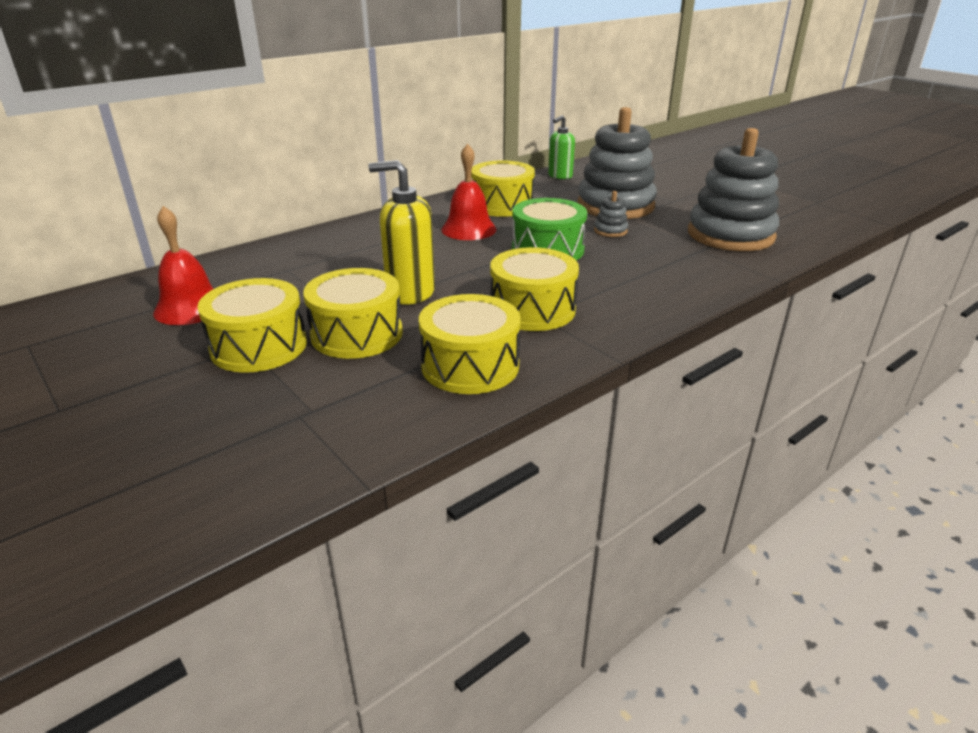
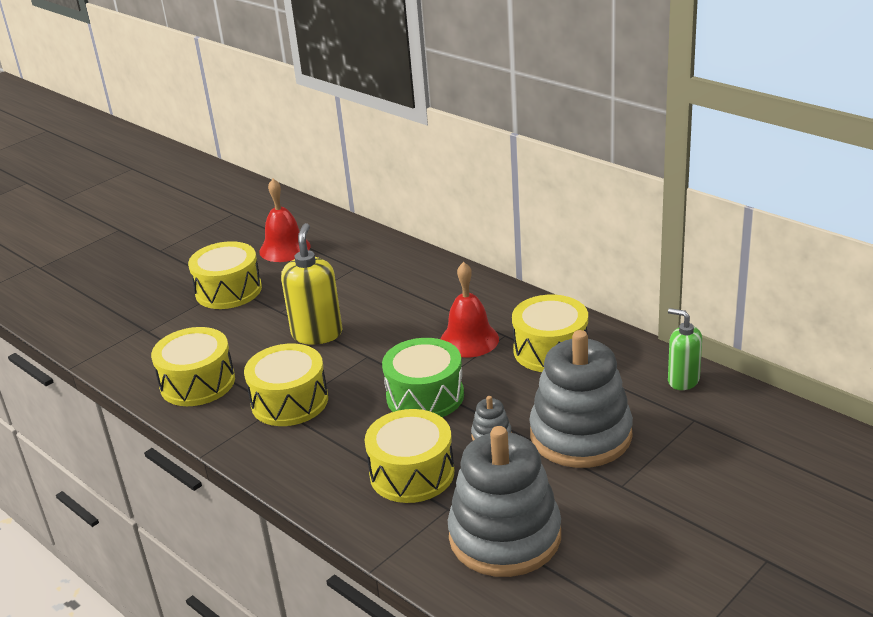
camera: 85 degrees right, 0 degrees up
(357, 334) = (246, 325): yellow drum -> yellow drum (412, 473)

